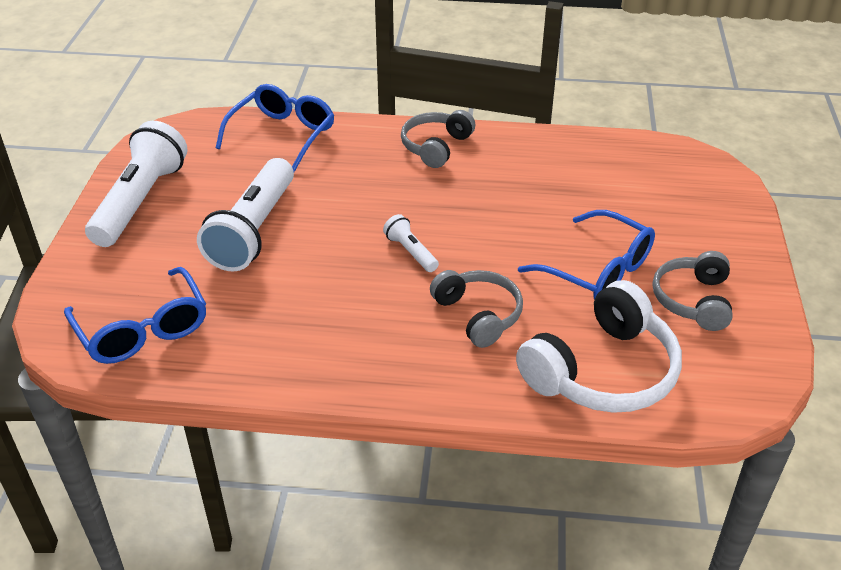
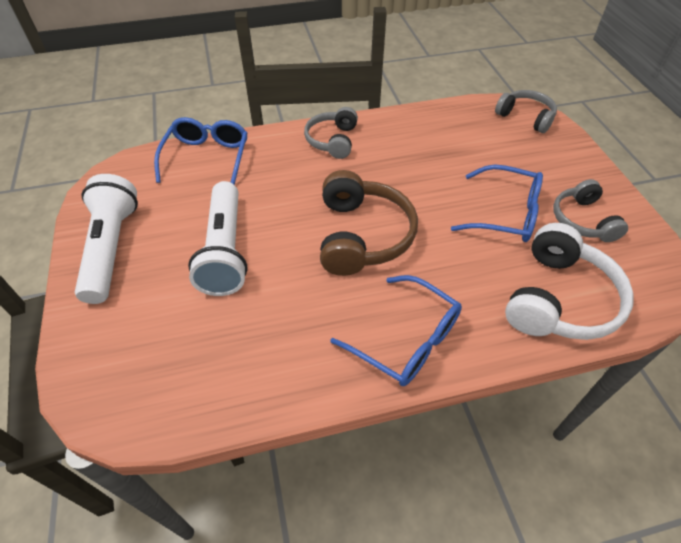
camera: 20 degrees left, 10 degrees up
(142, 329) = (171, 377): blue glasses -> blue glasses (406, 339)
(411, 252) = (362, 235): white flashlight -> brown headphones
(478, 315) = (443, 277): grey headphones -> grey headphones (525, 117)

